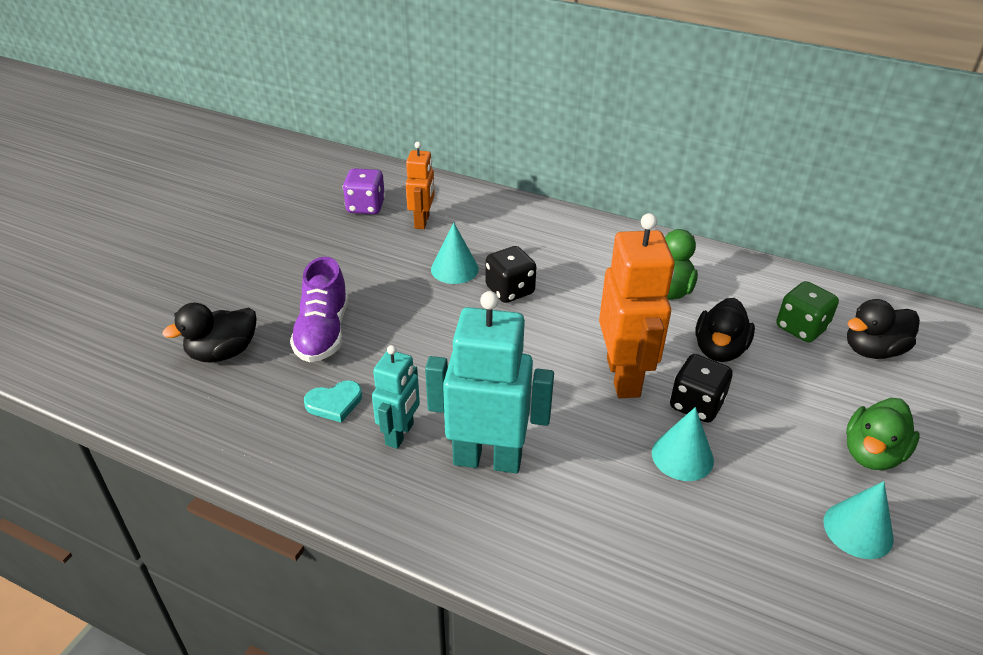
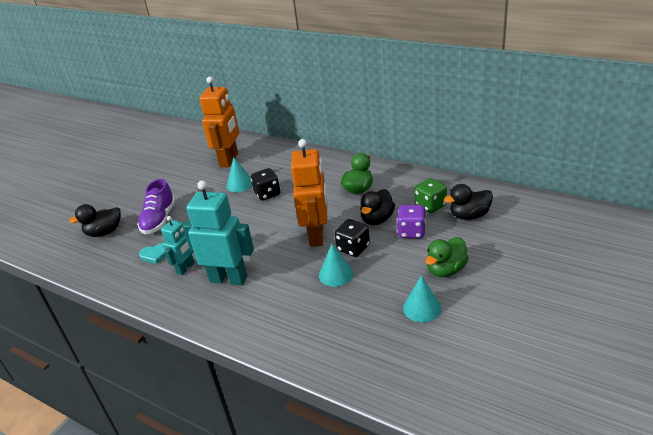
camera: 10 degrees right, 5 degrees down
(365, 207) = (200, 154): purple dice -> purple dice (411, 232)
(422, 221) = (229, 160): orange robot -> orange robot, size x1.74

